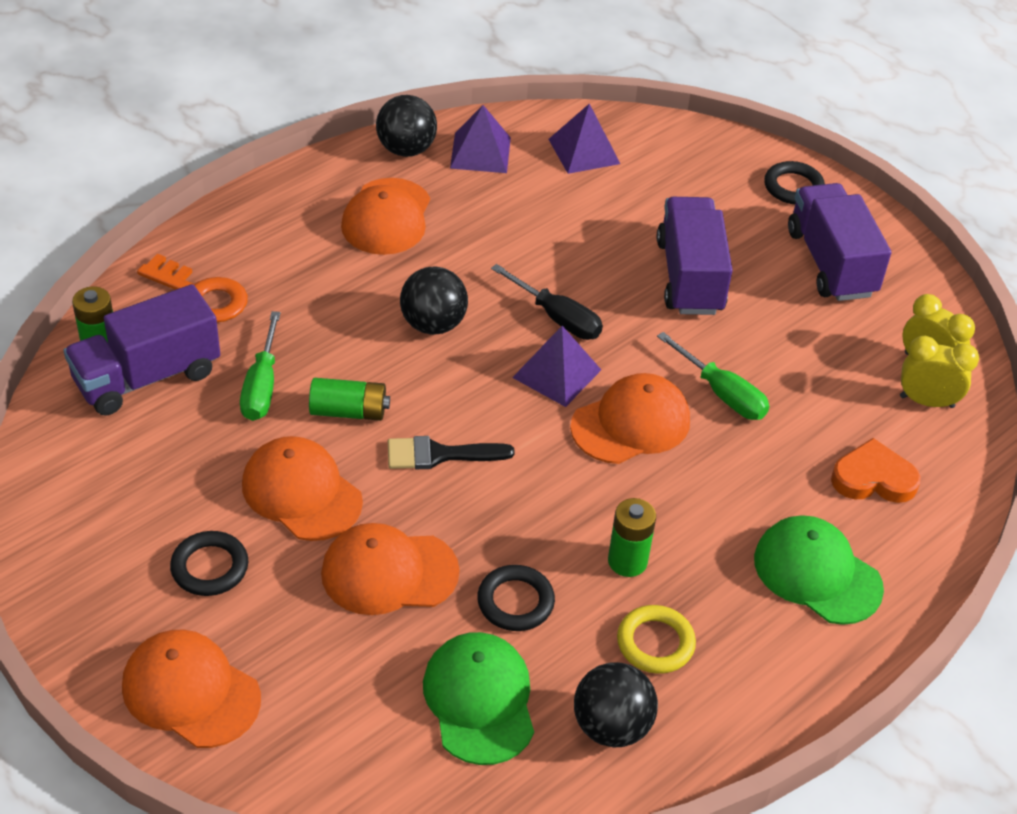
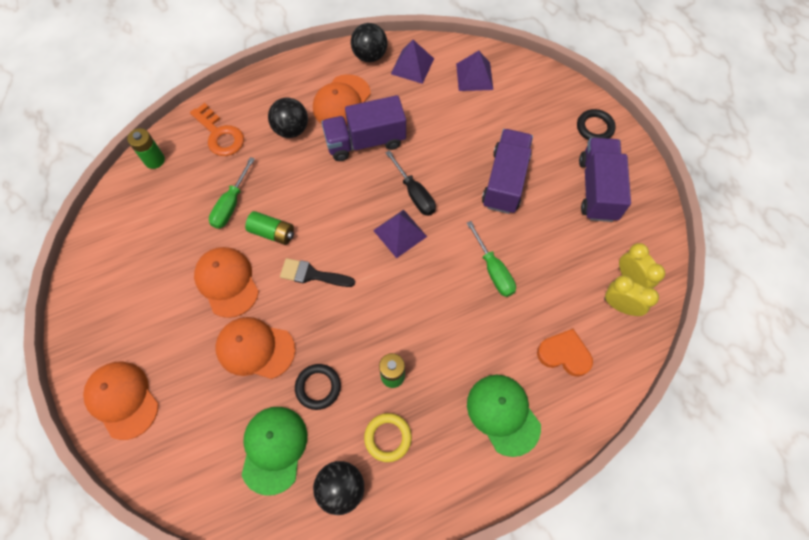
camera: 20 degrees right, 20 degrees up
(147, 377) = (172, 184): purple truck -> purple truck (365, 141)
(210, 567) = (161, 320): black ring -> none
(433, 324) = (341, 183): black ball -> black ball (291, 129)
(631, 423) = (430, 279): orange cap -> none

